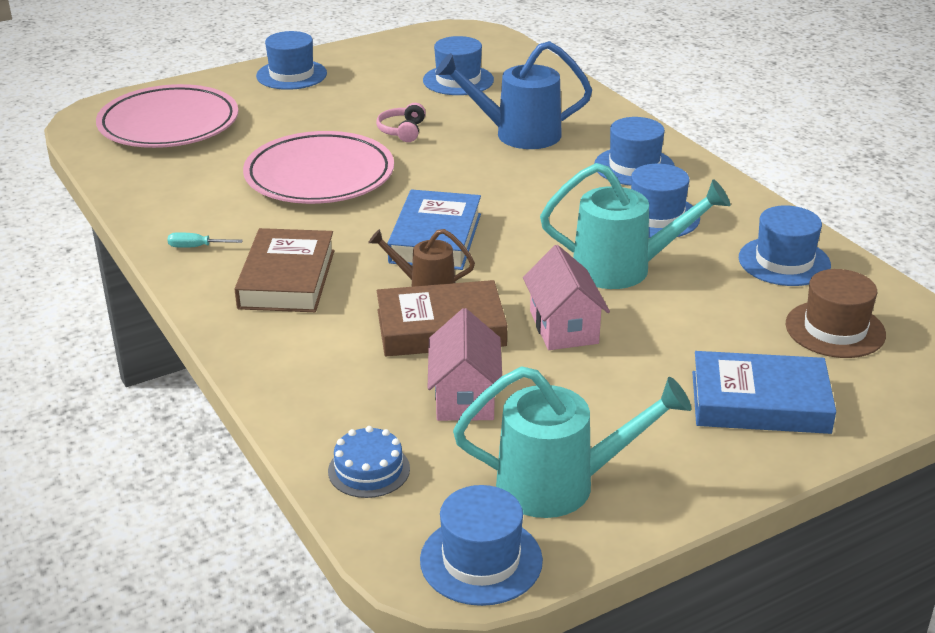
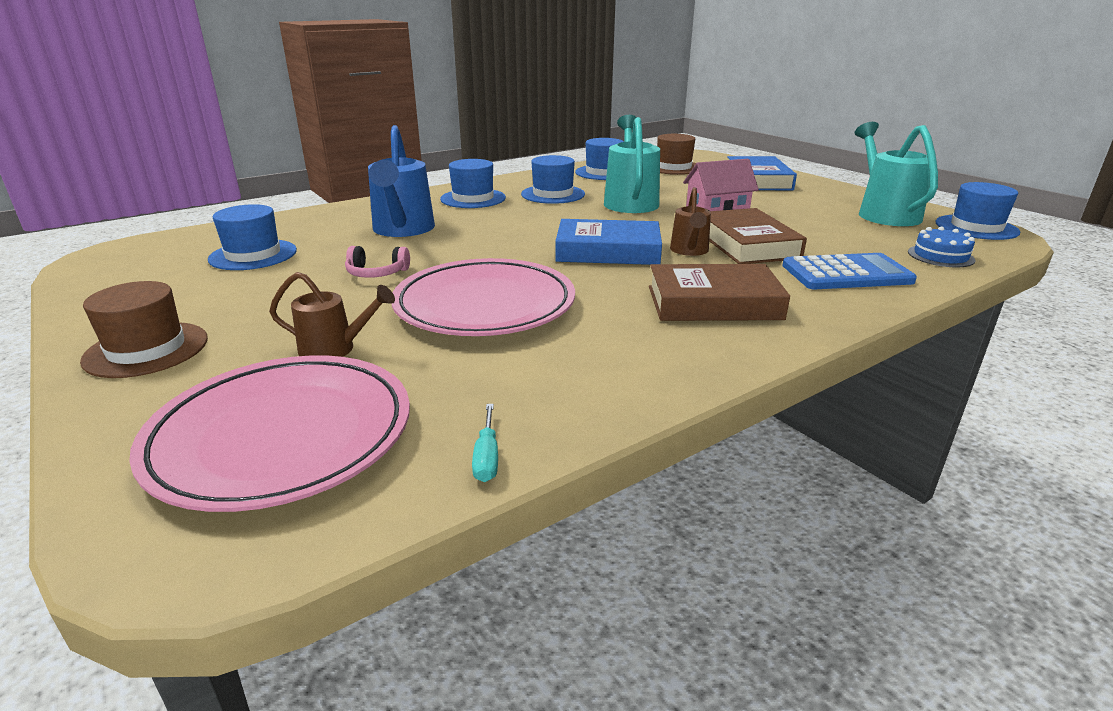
camera: 95 degrees left, 5 degrees down
(196, 247) = (675, 357): turquoise screwdriver -> turquoise screwdriver (487, 457)
(266, 128) = (335, 349): none -> brown watering can
(291, 75) = (146, 349): blue hat -> brown hat
(332, 375) = (846, 274): none -> blue calculator
(464, 397) = (826, 235): pink house -> none

